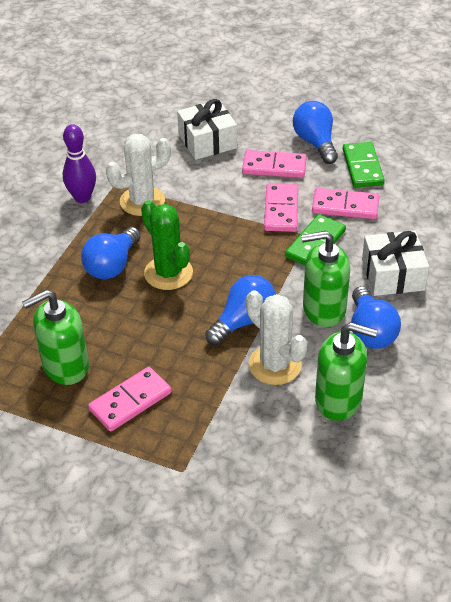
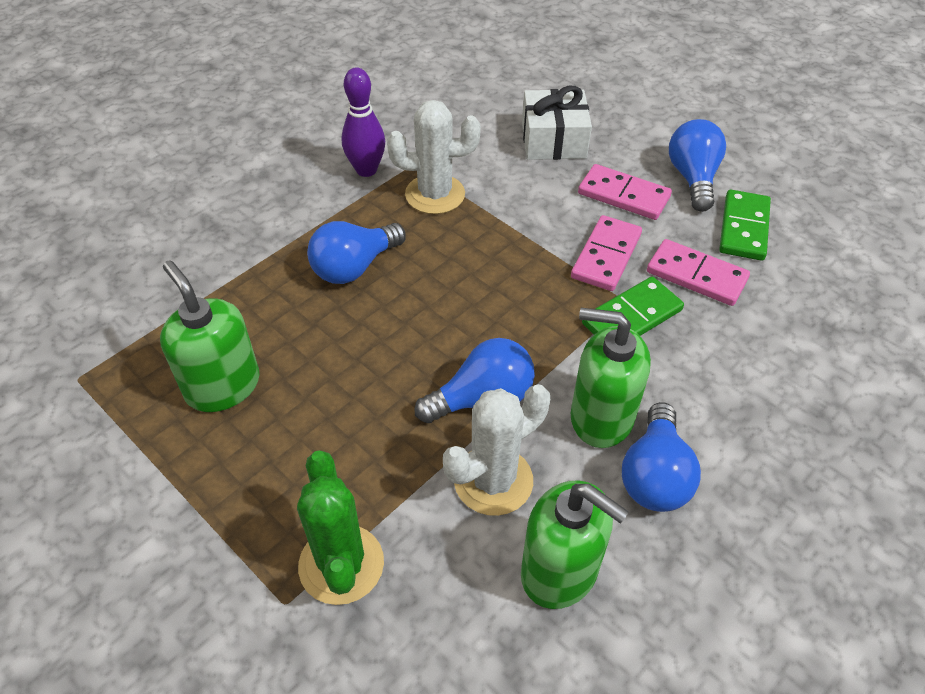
camera: 20 degrees right, 5 degrees up
(65, 366) = (222, 386): green soap dispenser -> green soap dispenser turned 60 degrees clockwise
(130, 401) = (274, 466): pink domino -> none
(168, 273) = (418, 299): green cactus -> green cactus (341, 564)
(275, 365) = (493, 480): white cactus -> white cactus turned 75 degrees clockwise
(393, 275) = (724, 397): white gift -> none

